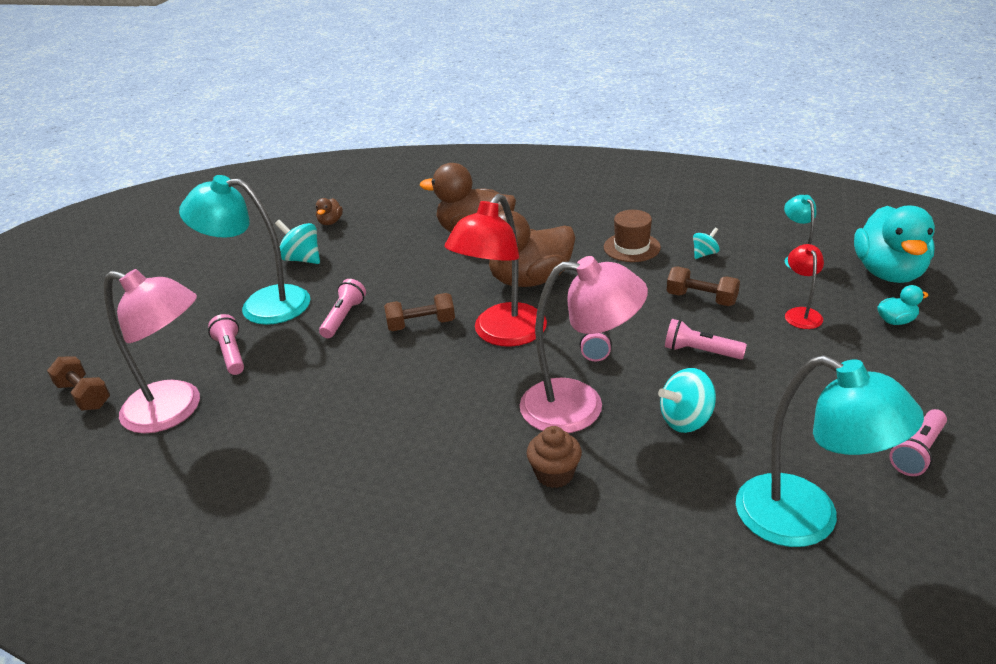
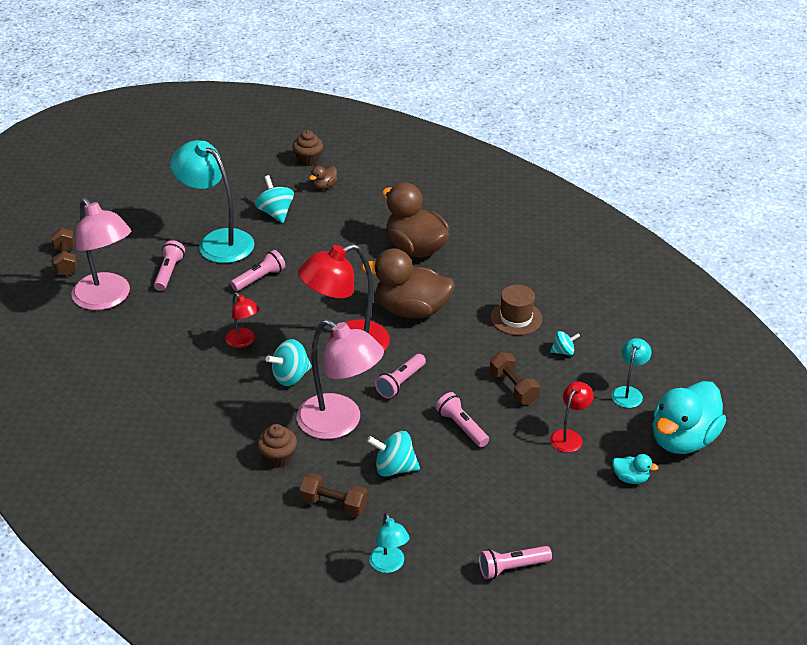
camera: 30 degrees right, 5 degrees up
(292, 209) = (308, 160): none -> brown cupcake
(387, 380) = (243, 341): none -> red lamp
(421, 324) = (303, 310): brown dumbbell -> brown dumbbell (334, 504)
(476, 388) = (290, 376): none -> turquoise spinning top
(806, 520) = (389, 565): turquoise lamp -> turquoise lamp, size x0.49

